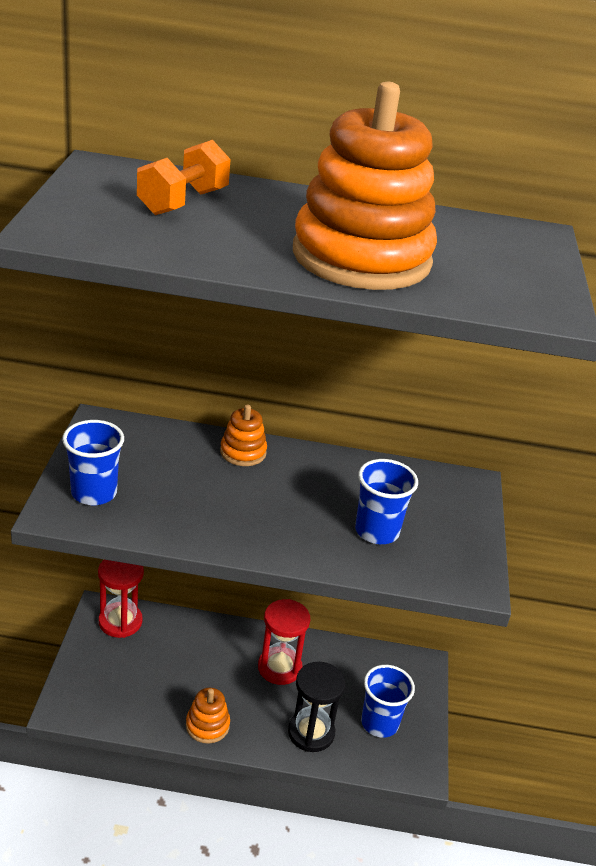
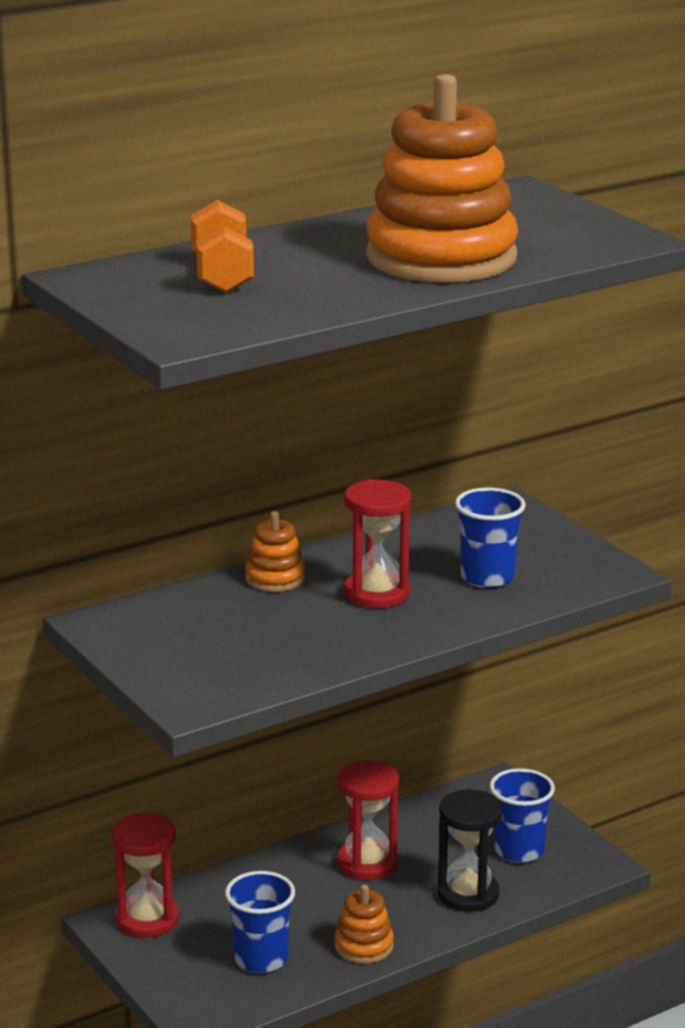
camera: 35 degrees left, 10 degrees down
(94, 493) = (197, 674): blue cup -> blue cup (261, 959)
(287, 500) = (376, 593): none -> red hourglass

